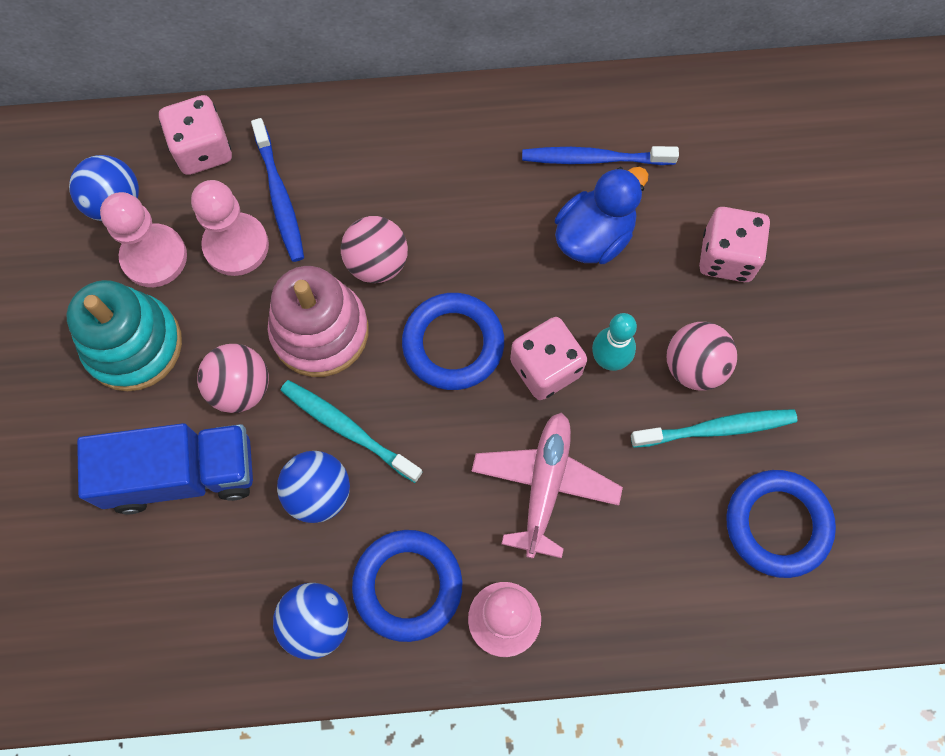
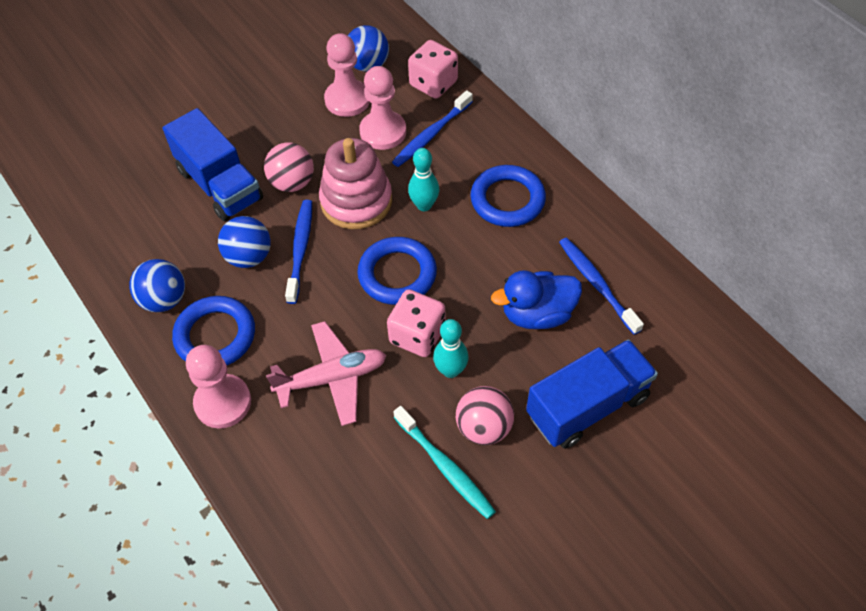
camera: 60 degrees right, 15 degrees down
(133, 345) = (285, 120): turquoise stacking toy -> none
(348, 429) = (300, 249): turquoise toothbrush -> blue toothbrush
(377, 263) = (424, 205): pink ball -> turquoise bowling pin
(594, 236) = (537, 314): blue duck -> blue duck turned 150 degrees clockwise
(727, 257) = (587, 406): pink dice -> blue truck
(777, 524) = (396, 547): blue ring -> blue ring (507, 200)

